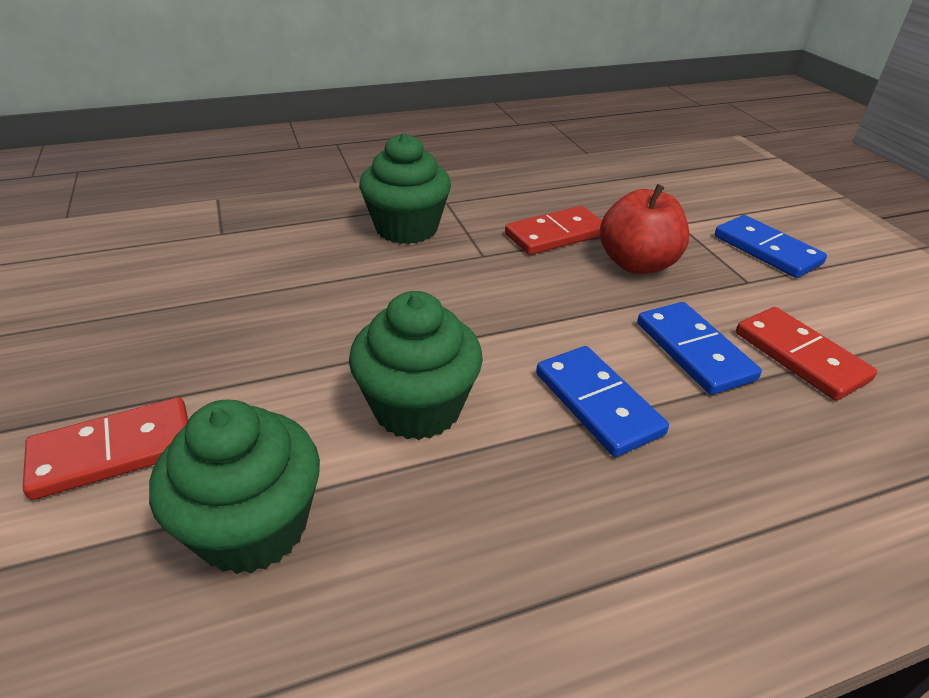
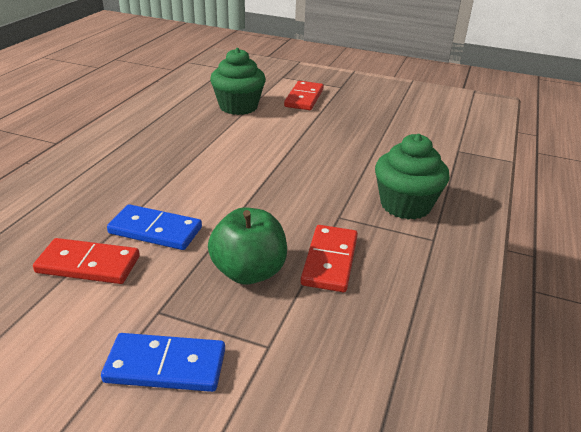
camera: 130 degrees right, 5 degrees down
(417, 407) = (244, 145): green cupcake -> none
(598, 403) = (178, 182): blue domino -> none
(637, 264) = (249, 272): red apple -> green apple

